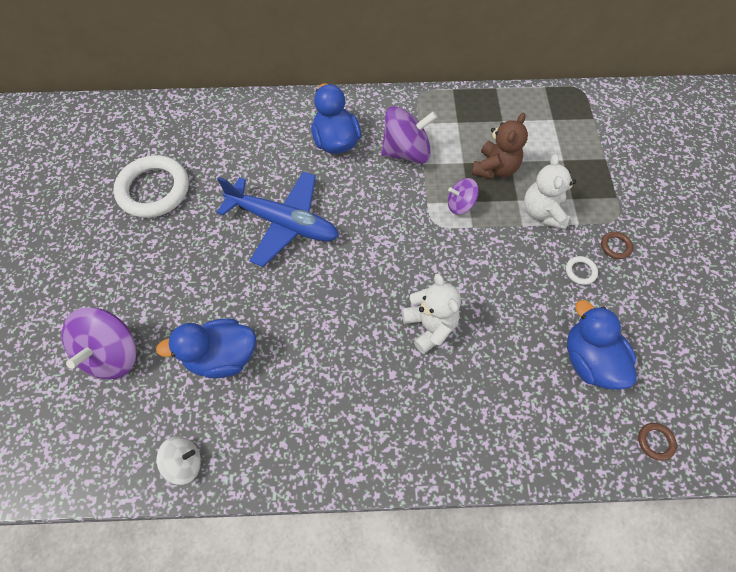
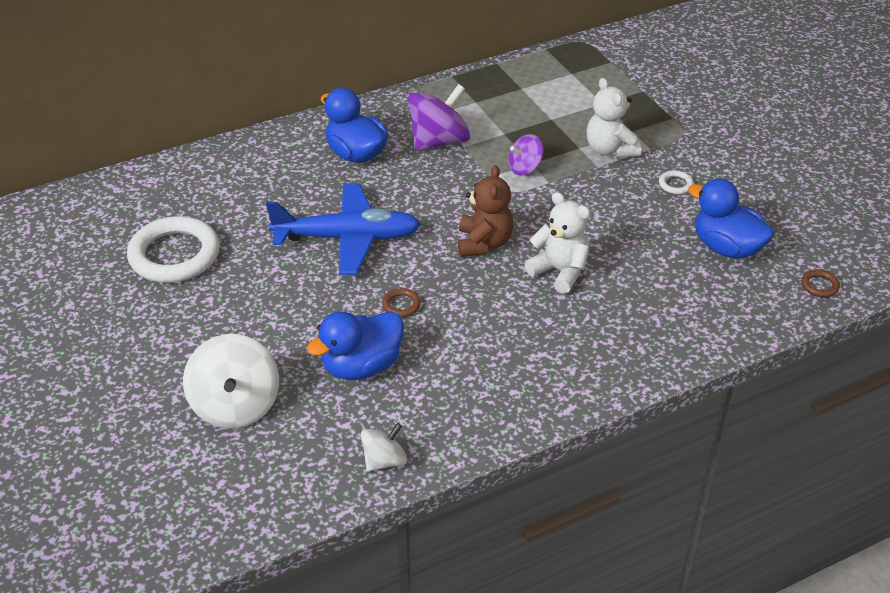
camera: 25 degrees left, 20 degrees down
(112, 354) = (235, 405): purple spinning top -> white spinning top
(495, 168) = (540, 129): brown teddy bear -> brown teddy bear (484, 243)
(615, 246) = (695, 156): brown ring -> brown ring (401, 305)

